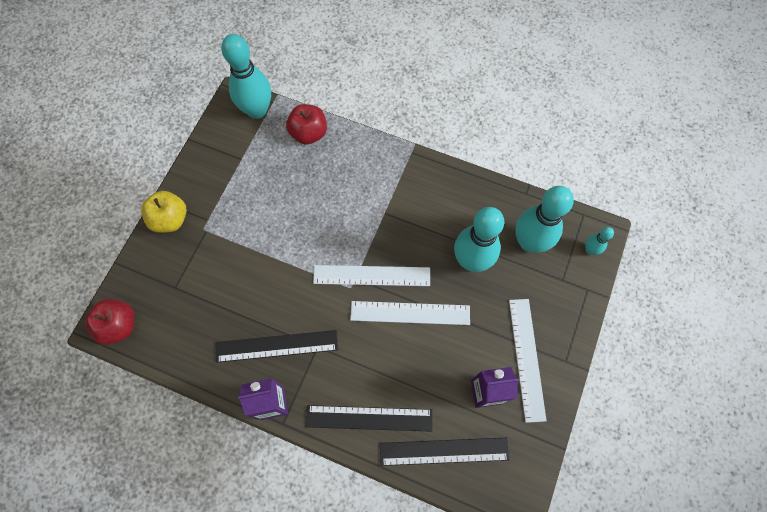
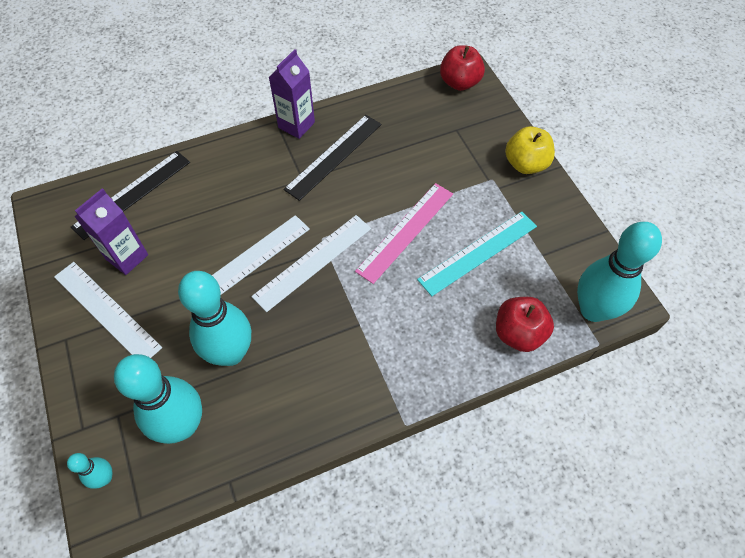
camera: 135 degrees right, 10 degrees down
(273, 192) = (478, 252): none -> turquoise ruler
(296, 244) = (405, 231): none -> pink ruler
(369, 418) = (213, 169): black ruler -> none

